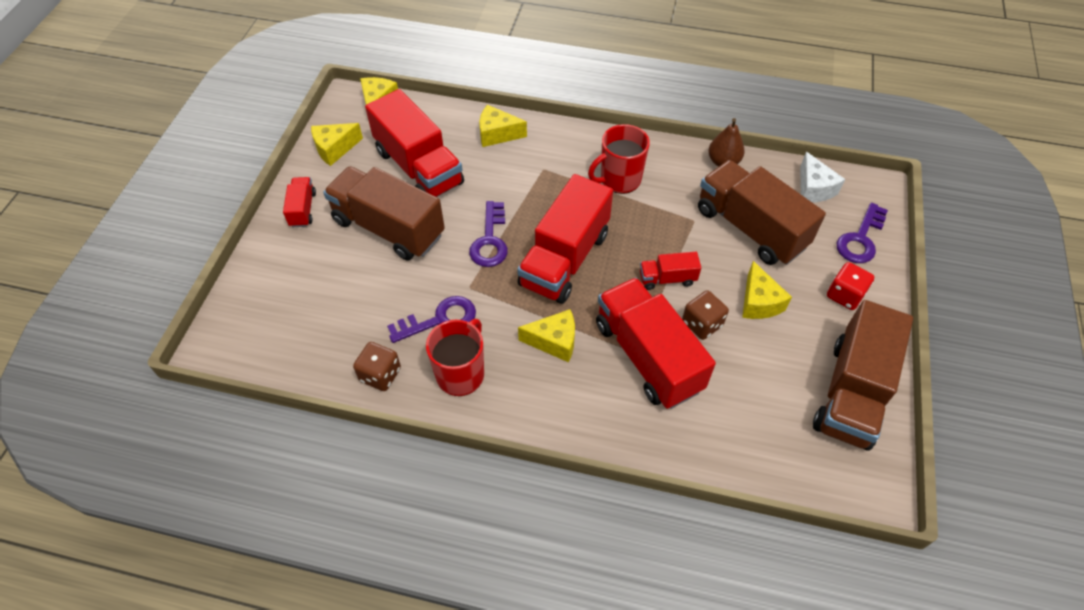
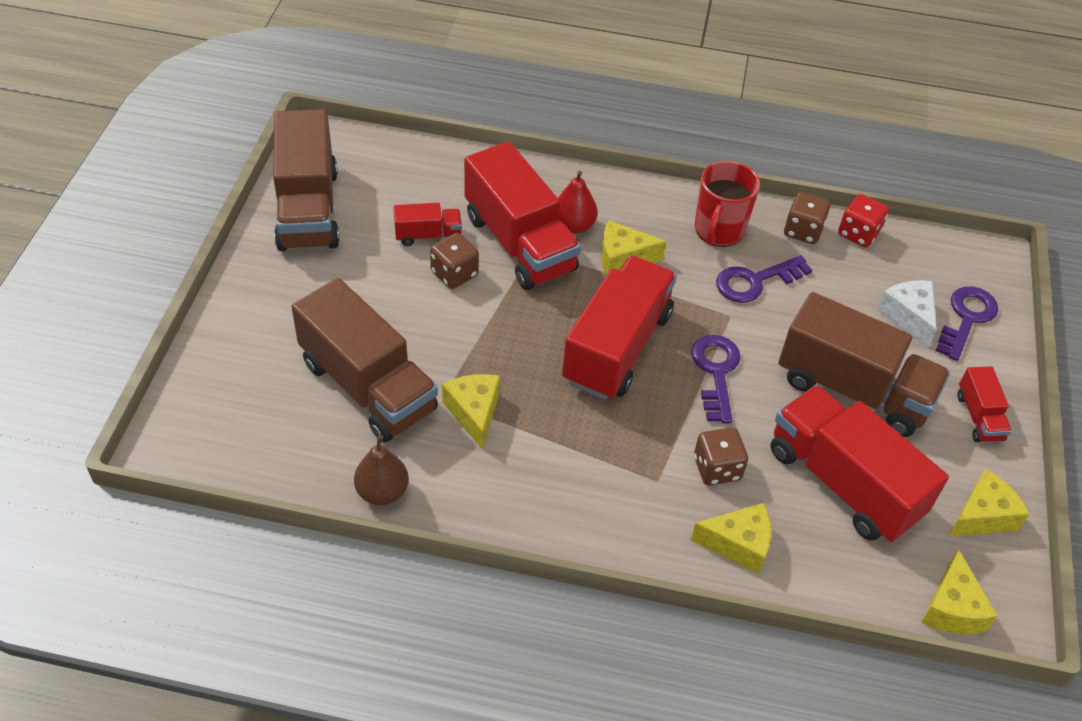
camera: 175 degrees right, 5 degrees down
(502, 176) = (717, 468): none -> brown dice
(598, 377) = (573, 226): none -> red pear
(619, 180) = (544, 461): red mug -> none
(667, 279) = (489, 323): red truck -> red truck (428, 235)
(759, 302) = (381, 296): yellow cheese -> yellow cheese (474, 413)
(813, 188) = (258, 446): white cheese -> white cheese (908, 317)
(844, 295) = (274, 302): red dice -> red dice (858, 233)
(851, 393) = (308, 209): brown truck -> brown truck turned 150 degrees clockwise
(860, 239) = (223, 371): purple key -> purple key (966, 318)

